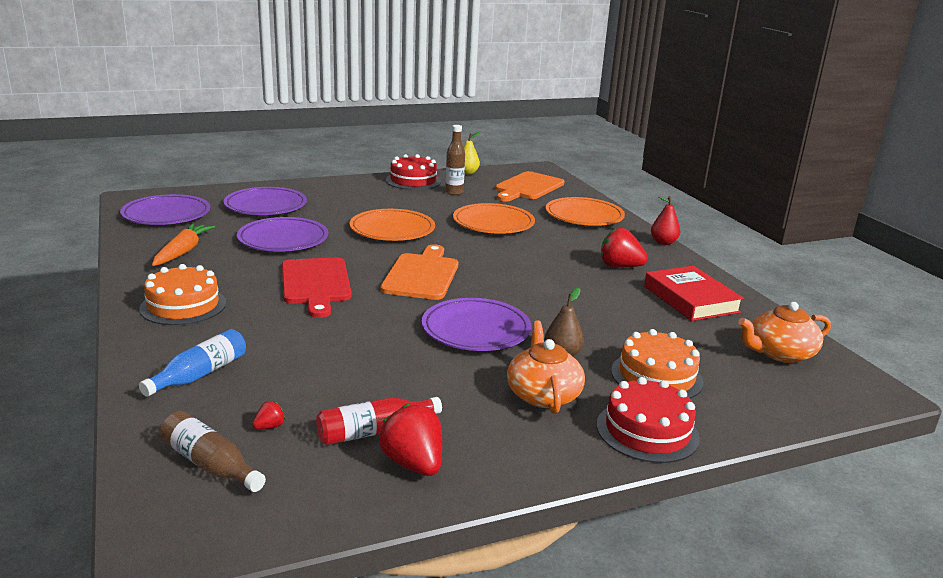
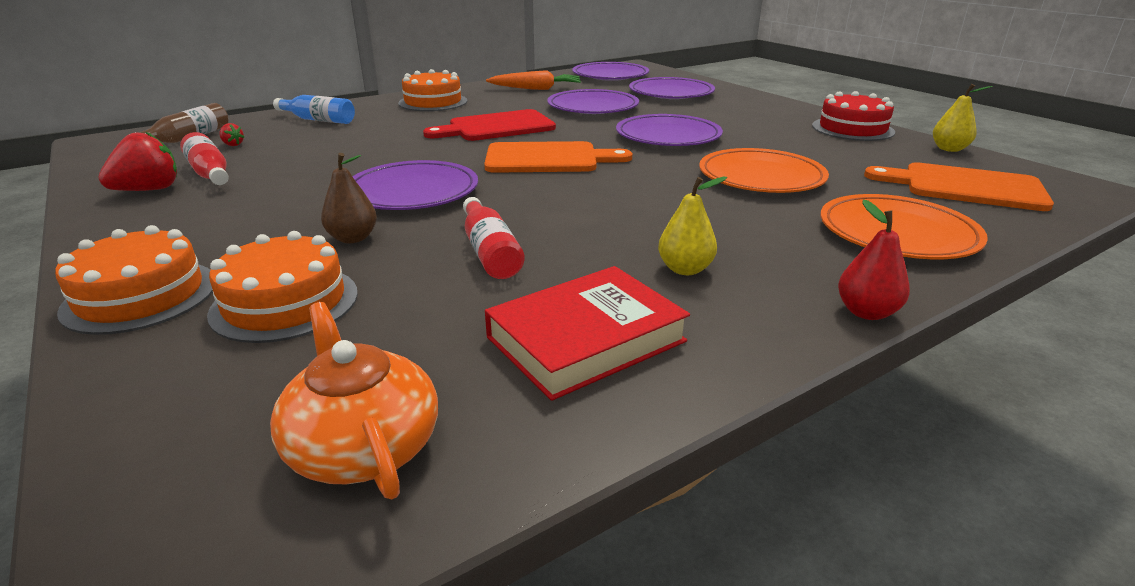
camera: 80 degrees right, 5 degrees up
(392, 229) = (668, 136): orange plate -> purple plate
(454, 192) = (846, 149): brown bottle -> none
(543, 394) = (253, 232): orange teapot -> none
(591, 311) = (490, 252): none -> red bottle
(619, 266) = (685, 269): red strawberry -> yellow pear
(647, 431) = (141, 296): red cake -> orange cake

